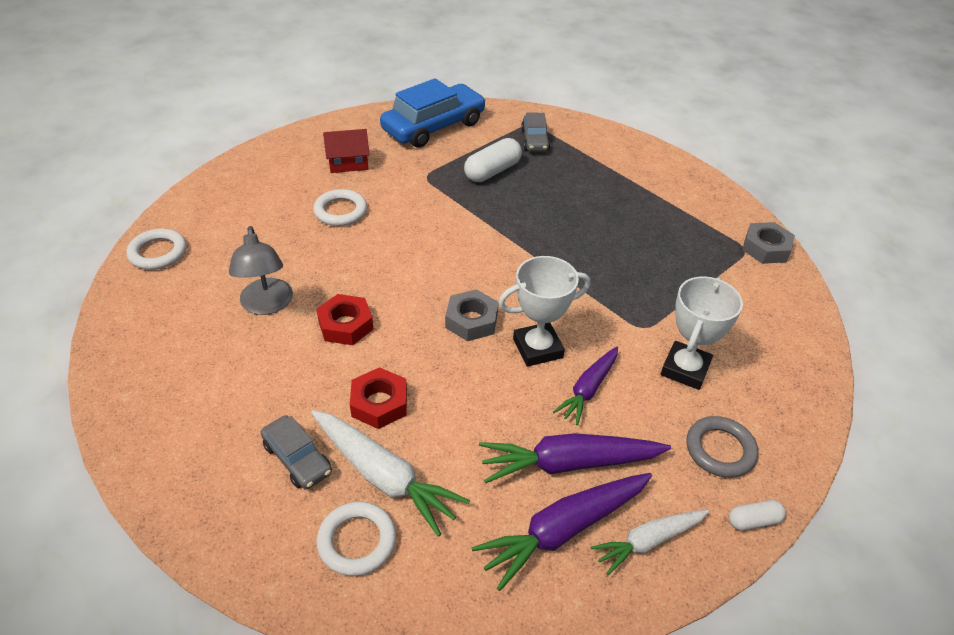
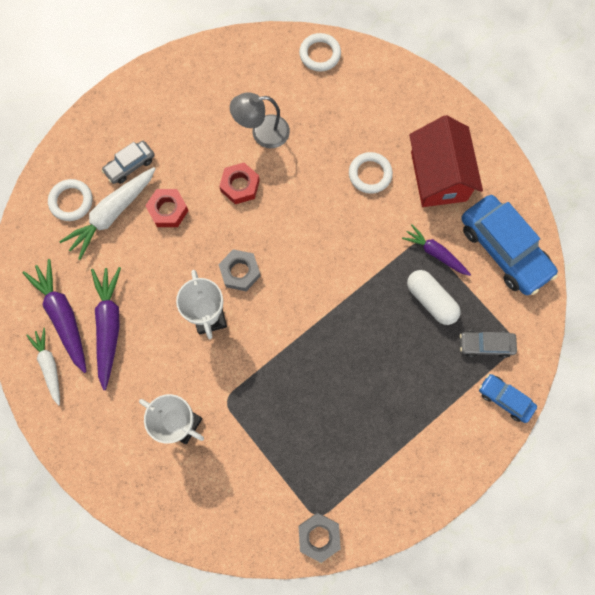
camera: 95 degrees right, 30 degrees up
(348, 163) = (438, 176): red house -> red house, size x1.84
(585, 131) = (505, 399): none -> blue car
(588, 389) = (168, 348): purple carrot -> purple carrot (435, 253)
(720, 450) = (109, 430): grey ring -> none
(753, 520) = (55, 436): white capsule -> none

